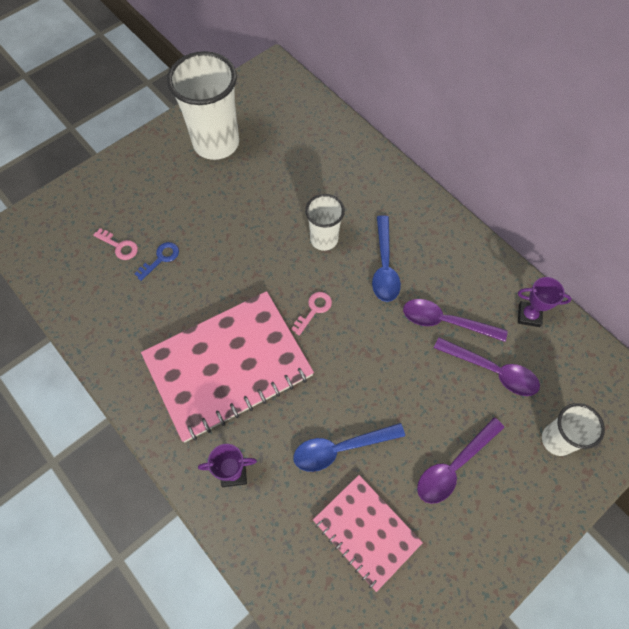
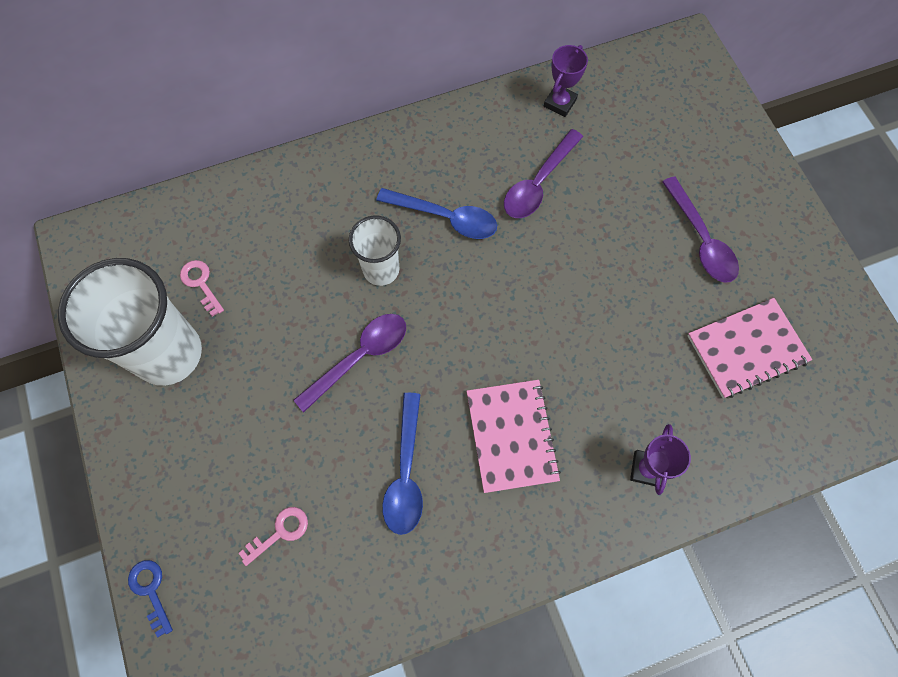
camera: 70 degrees left, 5 degrees up
(161, 258) = (324, 479): blue key -> blue key (150, 591)
(228, 366) = (512, 436): pink notebook -> pink notebook, size x0.57
(314, 310) = (473, 313): pink key -> pink key (201, 284)
(341, 448) = (651, 343): blue spoon -> blue spoon (406, 472)
(492, 370) = (609, 162): purple spoon -> purple spoon (359, 357)
(557, 440) = (700, 137): white cup -> none

